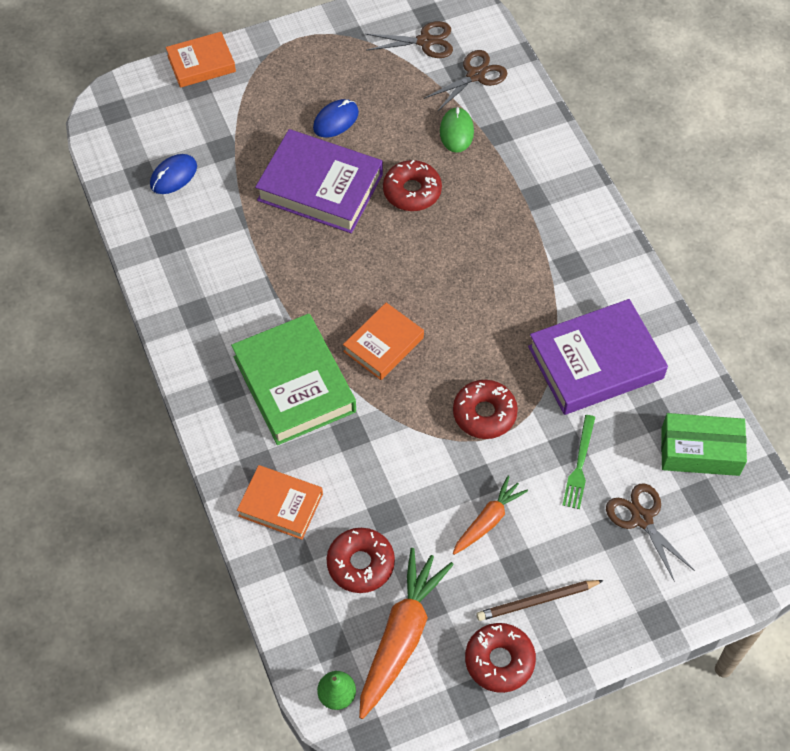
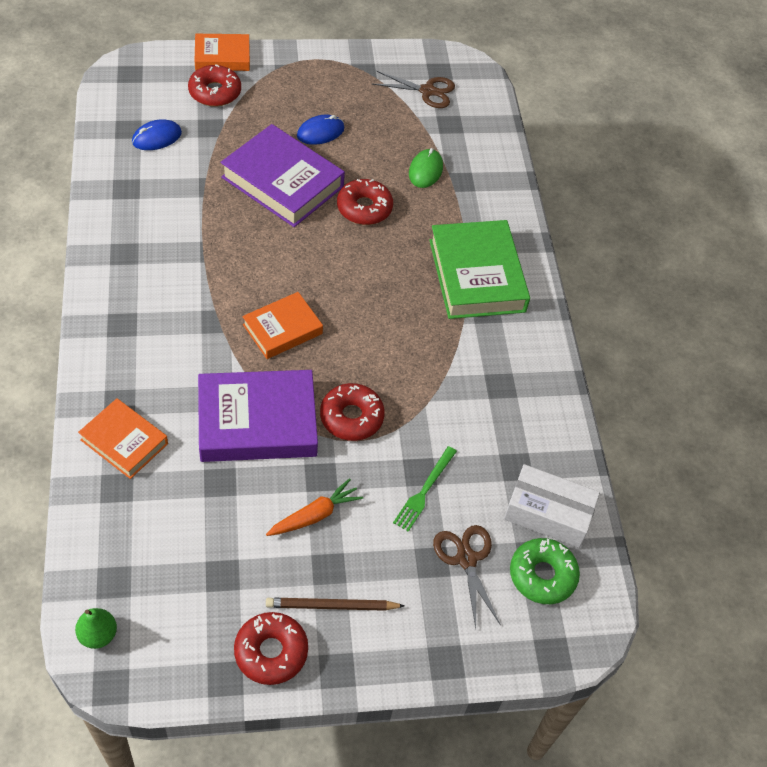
camera: 10 degrees right, 5 degrees down
(294, 384) = (185, 339): green book -> green book (477, 275)
(360, 564) = (175, 518): red donut -> red donut (215, 92)
(401, 636) = (185, 598): orange carrot -> none
(475, 75) = (461, 130): brown scissors -> none
(595, 362) = (476, 402): purple book -> purple book (257, 422)
(700, 451) = (548, 513): green box -> white box
(715, 512) = (542, 575): none -> green donut

